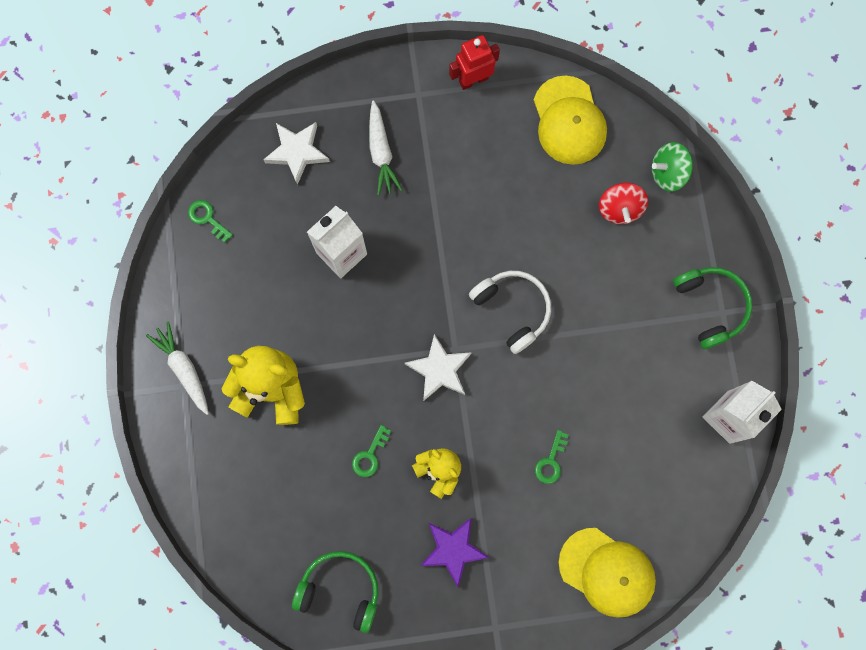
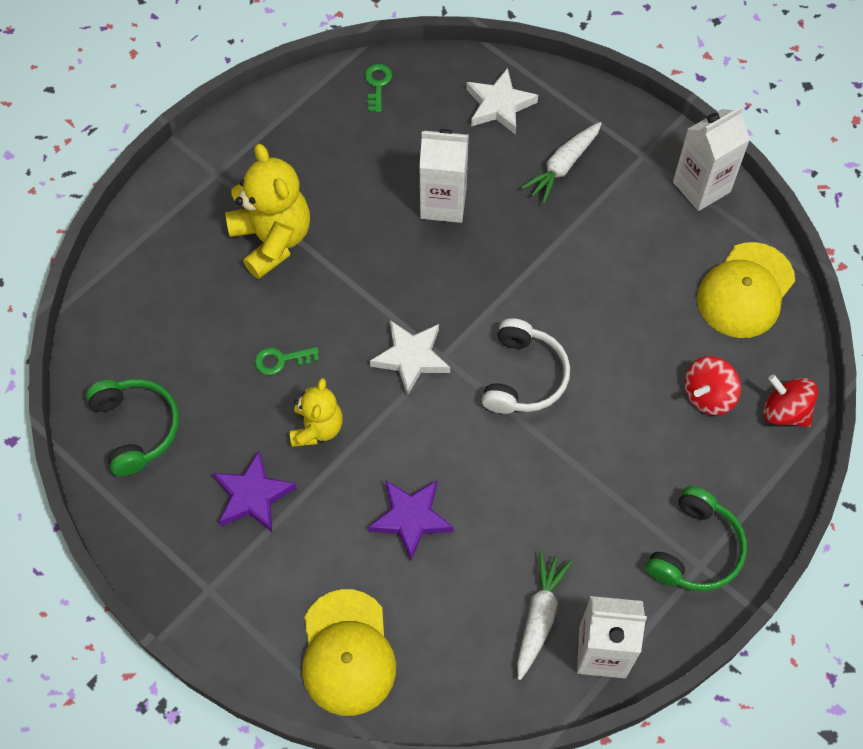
camera: 50 degrees right, 15 degrees down
(184, 369) = (231, 163): white carrot -> white carrot (539, 617)
(473, 80) = (701, 187): red robot -> white carton
(551, 461) = (410, 518): green key -> purple star
(668, 173) = (785, 411): green spinning top -> red spinning top

